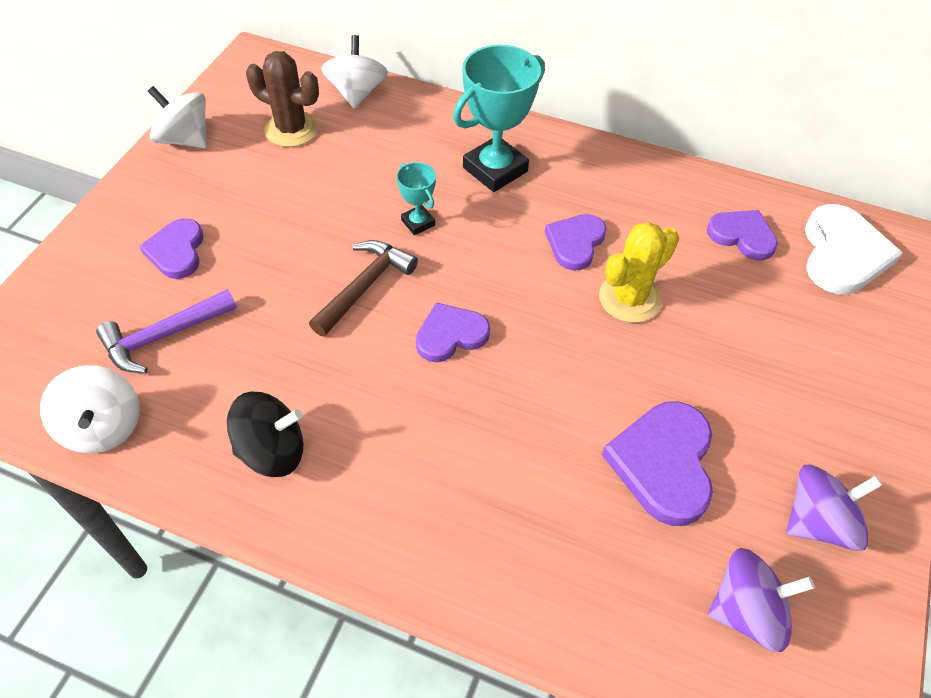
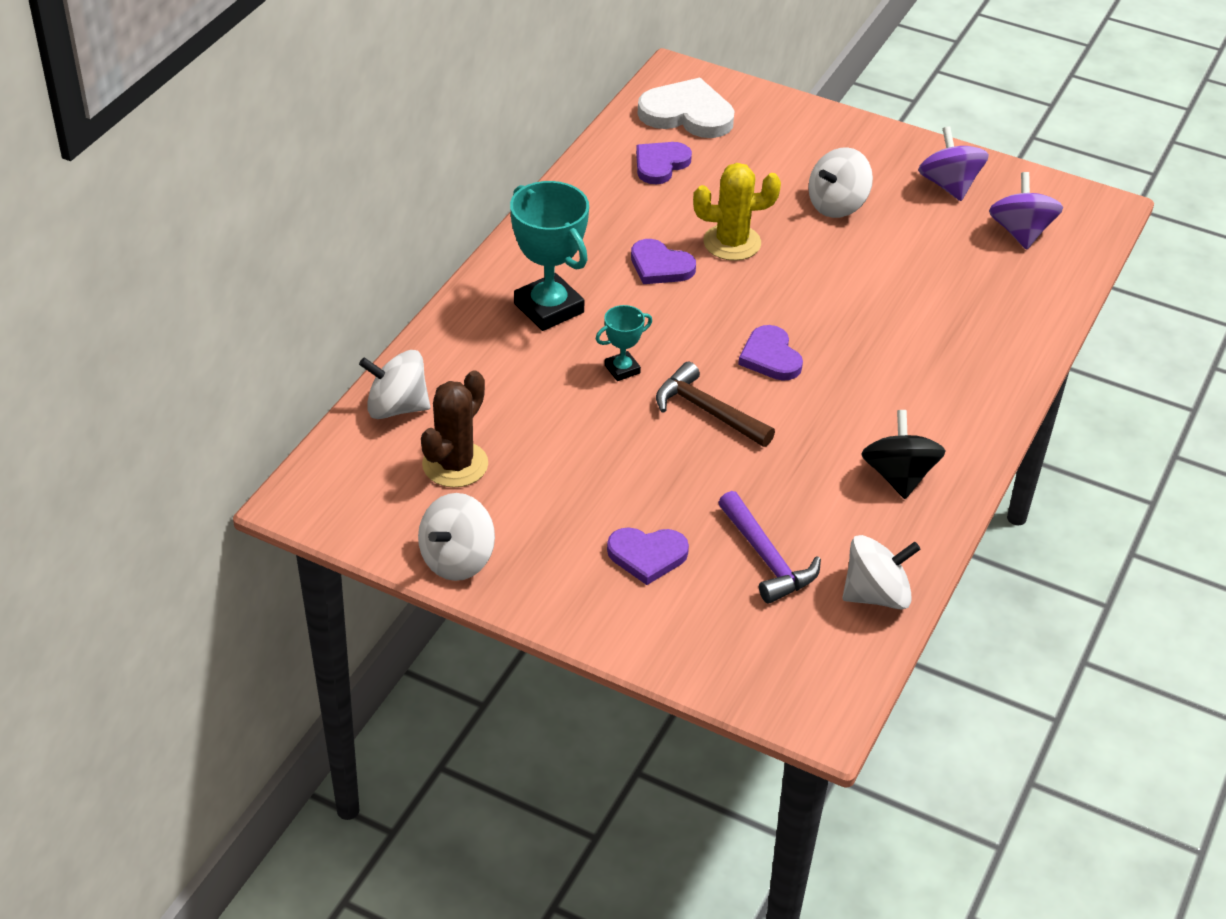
camera: 85 degrees left, 10 degrees down
(629, 298) = (732, 243): yellow cactus -> yellow cactus turned 60 degrees counterclockwise
(663, 464) = (903, 251): purple heart -> none
(730, 395) = (837, 205): none -> white spinning top

